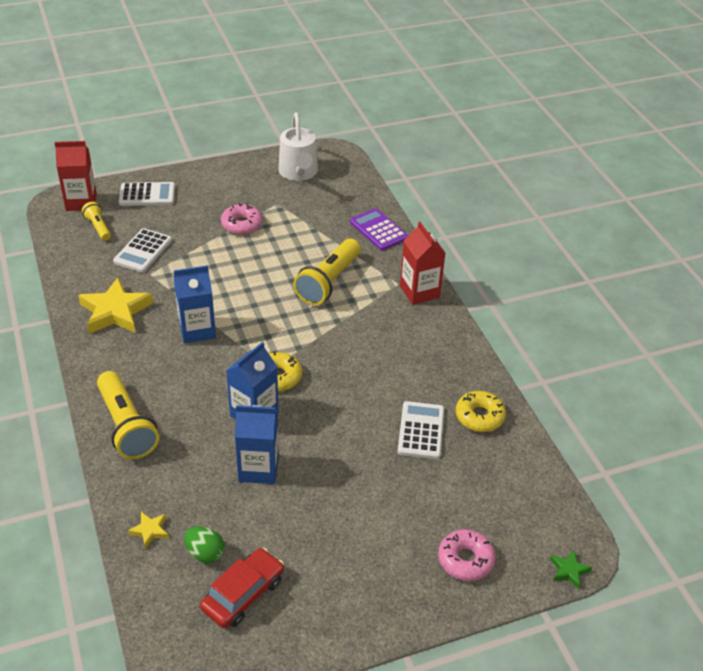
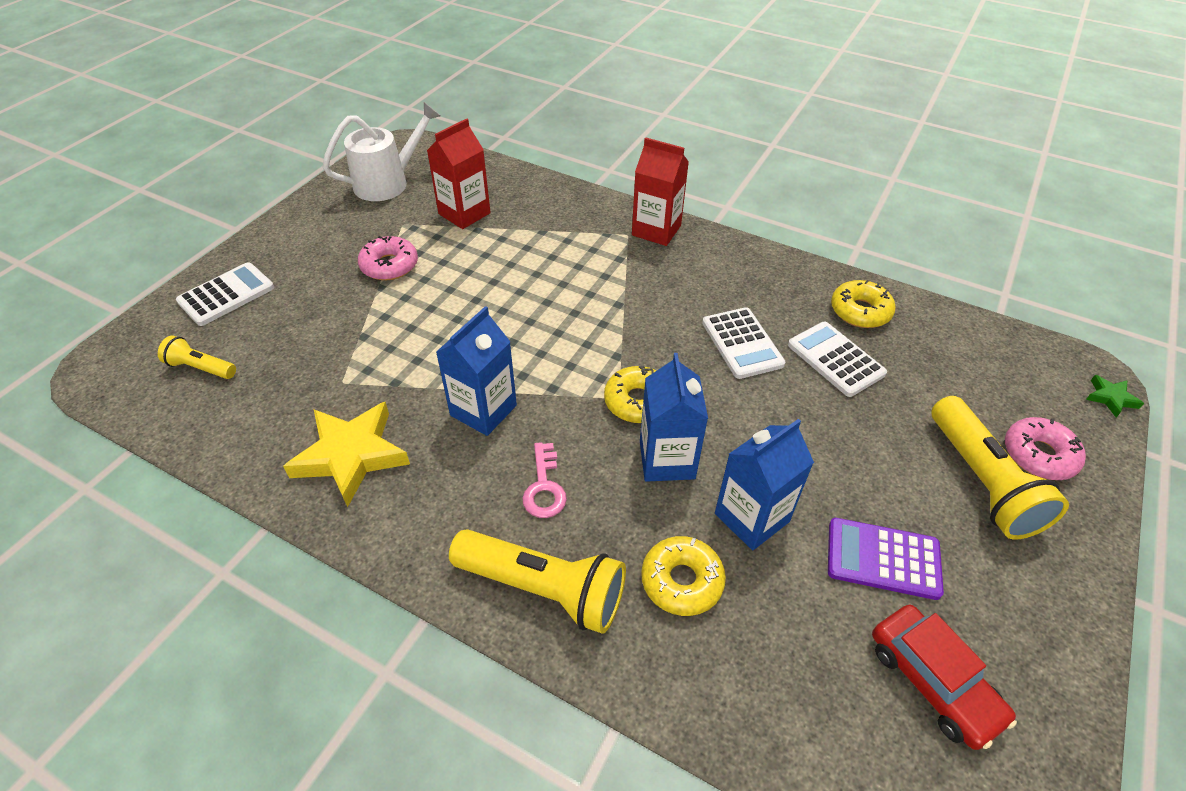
camera: 40 degrees left, 5 degrees up
(81, 202) = (137, 351): red carton -> red carton (464, 213)
(143, 251) = (300, 361): white calculator -> white calculator (742, 343)
(150, 531) = (741, 700): yellow star -> none
(180, 385) = (544, 487): none -> pink key
(188, 468) = (681, 581): none -> yellow donut
(205, 553) = (833, 670): green egg -> none
(243, 594) = (933, 681): red car -> red car turned 150 degrees clockwise
(299, 173) = (388, 182): white watering can -> white watering can turned 75 degrees counterclockwise
(328, 282) = (560, 271): yellow flashlight -> yellow flashlight (982, 481)
(378, 230) = (542, 195): purple calculator -> purple calculator (883, 559)

